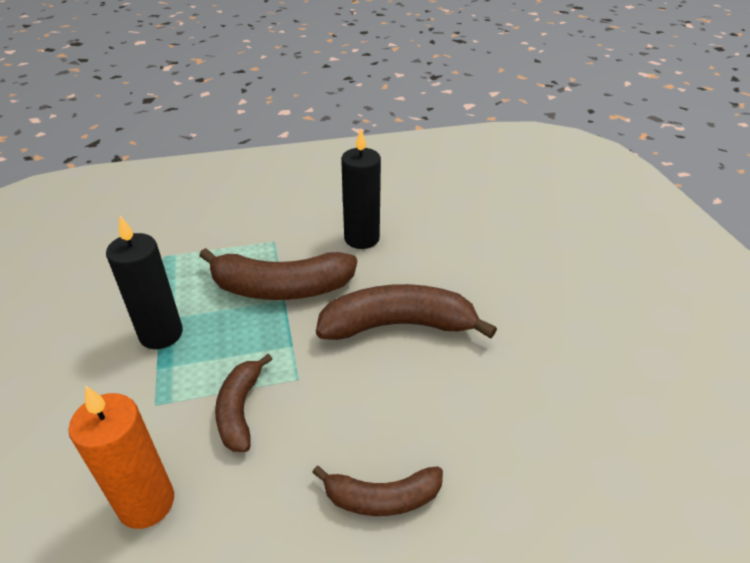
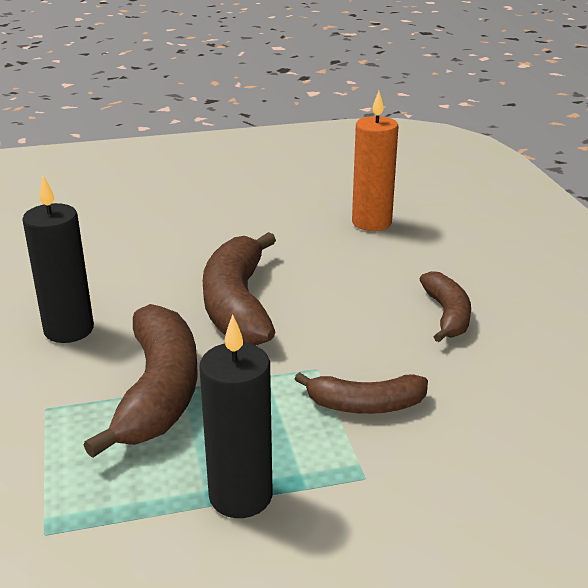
camera: 90 degrees left, 10 degrees down
(146, 503) = (494, 456): orange candle -> orange candle (371, 222)

